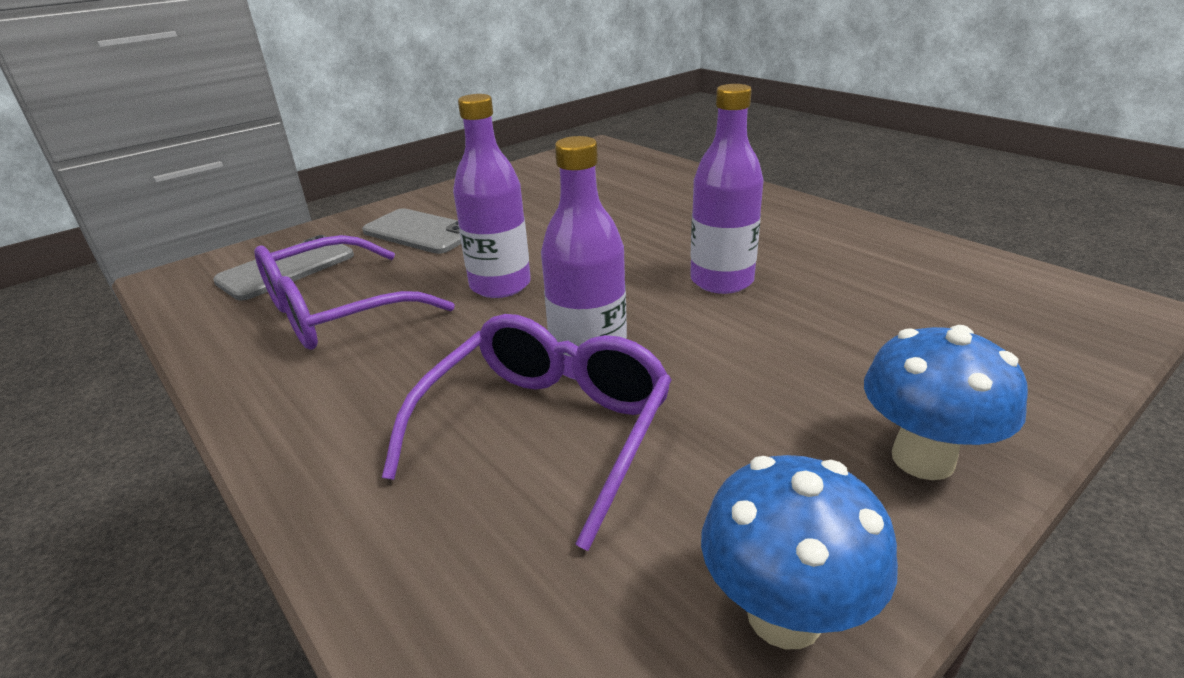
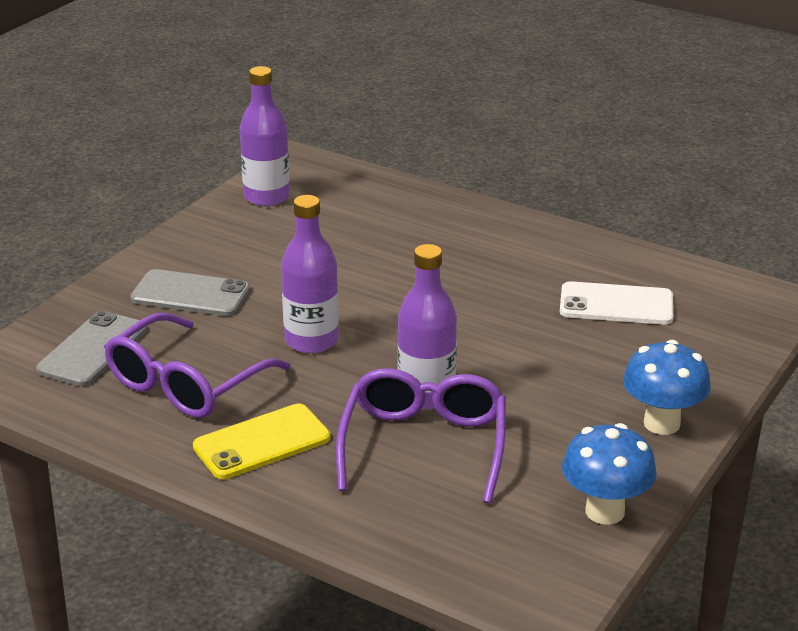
camera: 20 degrees left, 0 degrees up
(352, 390) = (262, 442): none -> yellow phone
(721, 281) = (494, 313): purple bottle -> purple bottle (267, 197)
(881, 288) = (616, 304): none -> white phone

